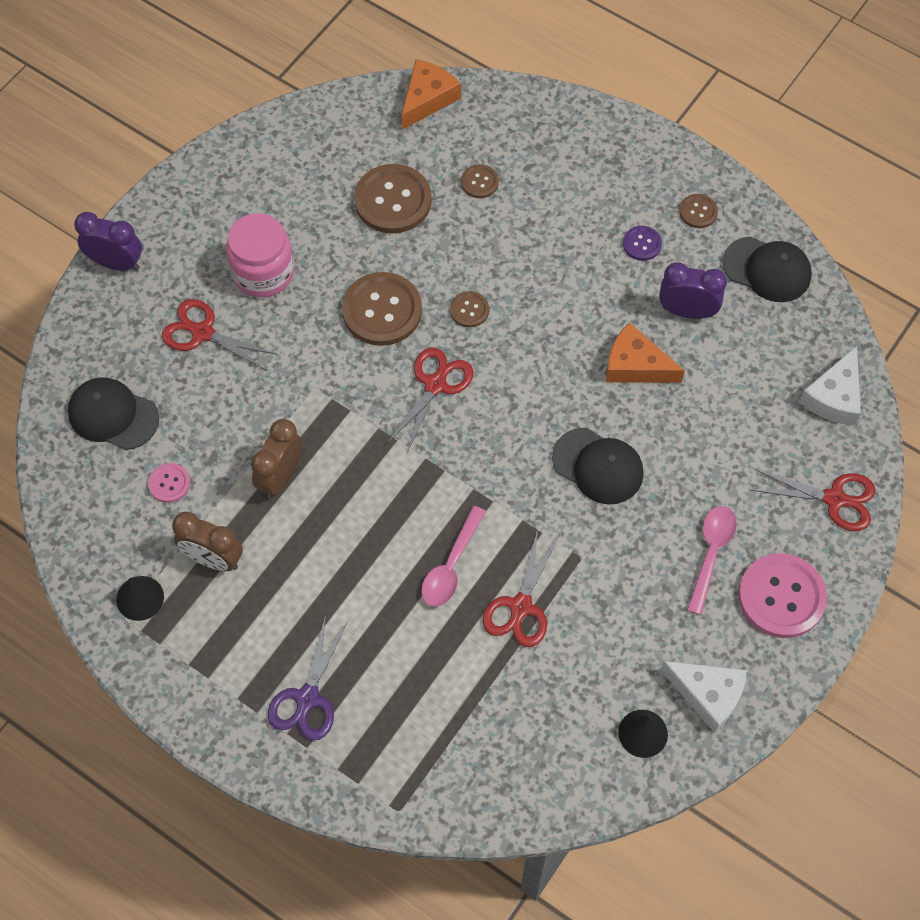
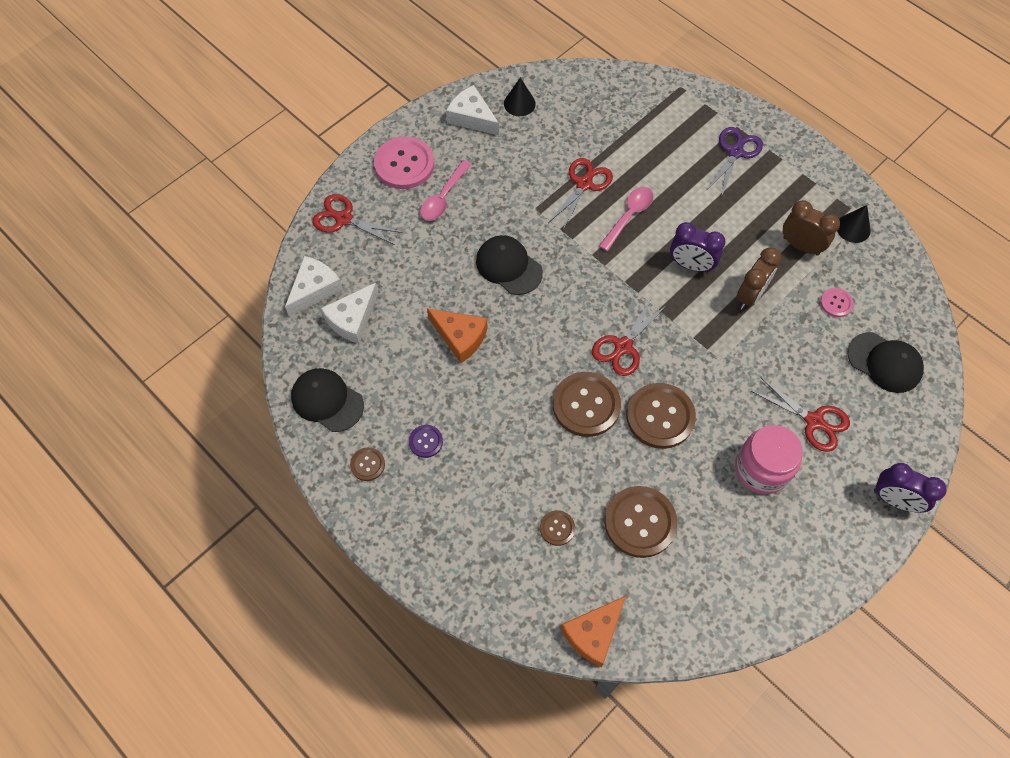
camera: 170 degrees left, 0 degrees up
(469, 310) = (586, 405): brown button -> brown button, size x2.03
(687, 311) = (405, 375): purple clock -> purple clock (691, 265)
(773, 366) = (352, 319): none -> white cheese

